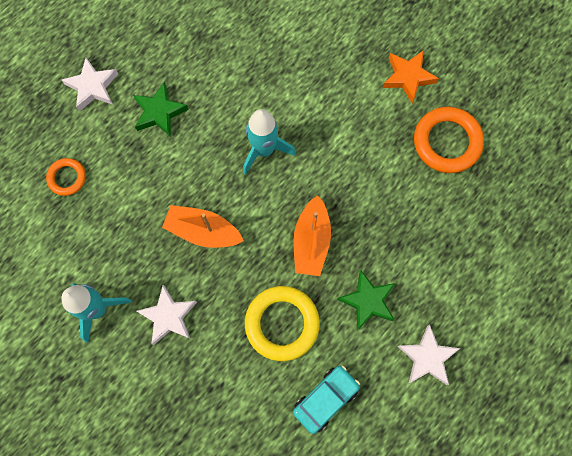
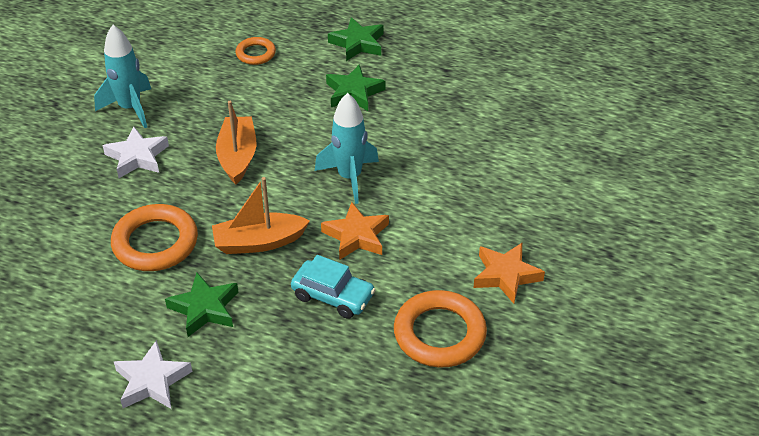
camera: 70 degrees right, 30 degrees down
(93, 87) = (358, 43): white star -> green star
(282, 323) = (155, 243): yellow ring -> orange ring
(325, 399) = (79, 300): turquoise car -> turquoise car (333, 296)
(331, 166) = (356, 236): none -> orange star

